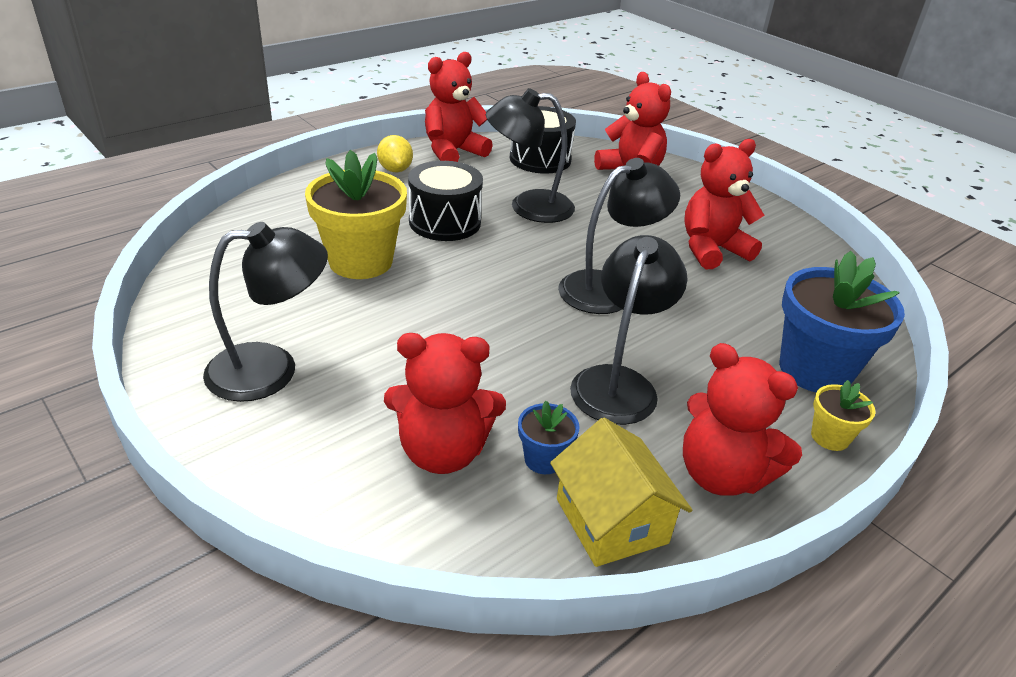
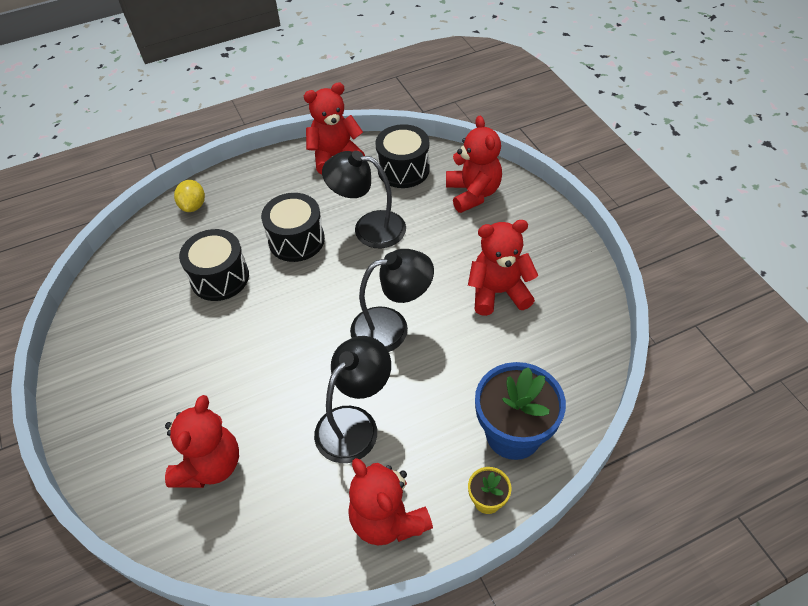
camera: 20 degrees right, 15 degrees up
(271, 369) = (127, 376): black lamp -> none
(360, 261) = (220, 277): yellow flower pot -> black drum
(395, 170) = (281, 175): yellow lemon -> yellow lemon (193, 206)
(443, 452) = (210, 465): red teddy bear -> red teddy bear turned 90 degrees counterclockwise
(544, 459) = (272, 483): blue flower pot -> none
(611, 521) = (294, 543): yellow house -> none

